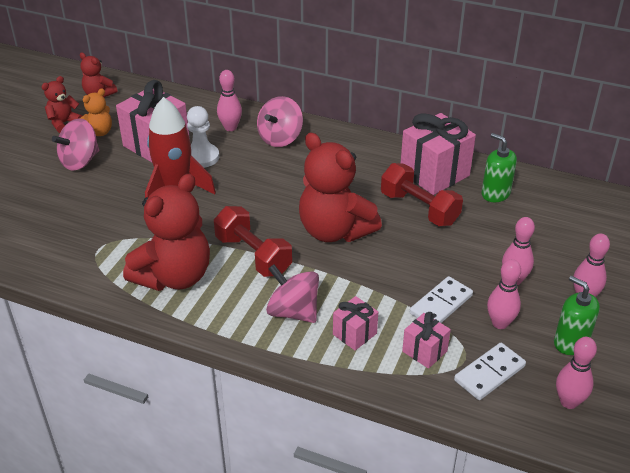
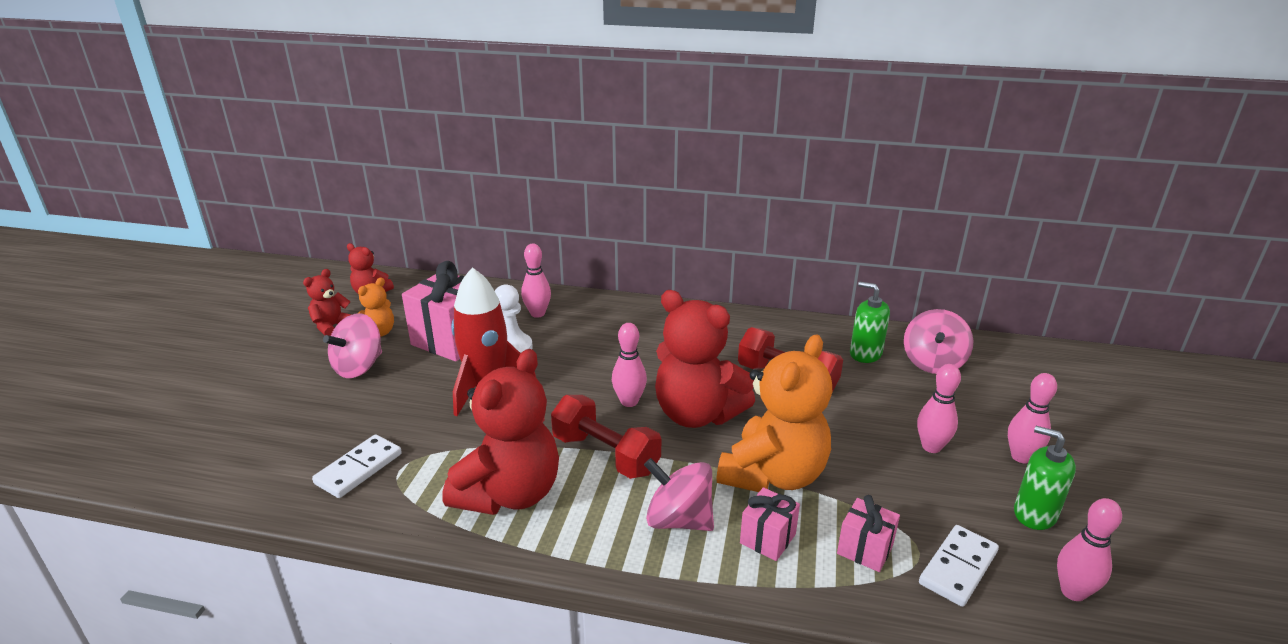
camera: 10 degrees left, 10 degrees down
(280, 138) = (599, 319): pink spinning top -> pink spinning top (933, 363)
(377, 287) = (773, 475): none -> orange teddy bear
(434, 174) = (788, 340): pink gift -> none
(441, 304) = (859, 487): white domino -> white domino (359, 469)
(500, 323) = (940, 501): pink bowling pin -> pink bowling pin (629, 402)

